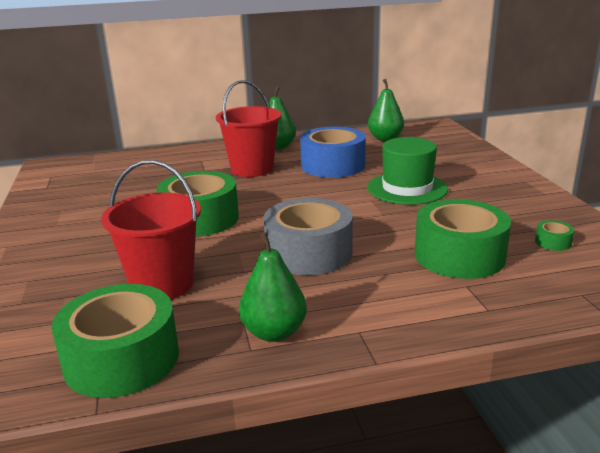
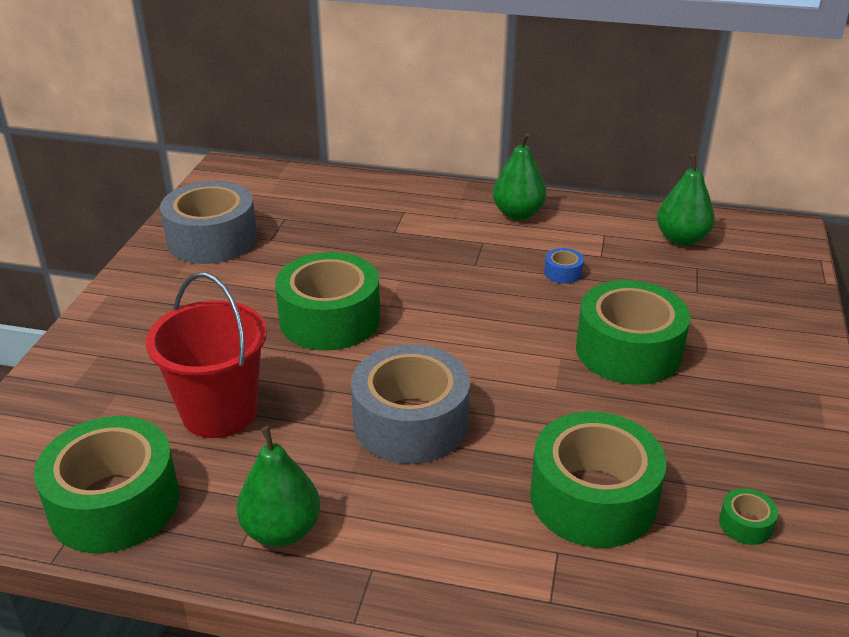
camera: 25 degrees right, 10 degrees up
(69, 200) = (212, 239): none -> grey tape
(252, 169) = (453, 247): red bucket -> none
(332, 165) = (563, 273): blue tape -> blue tape, size x0.40
(407, 188) = (628, 350): green hat -> green tape

